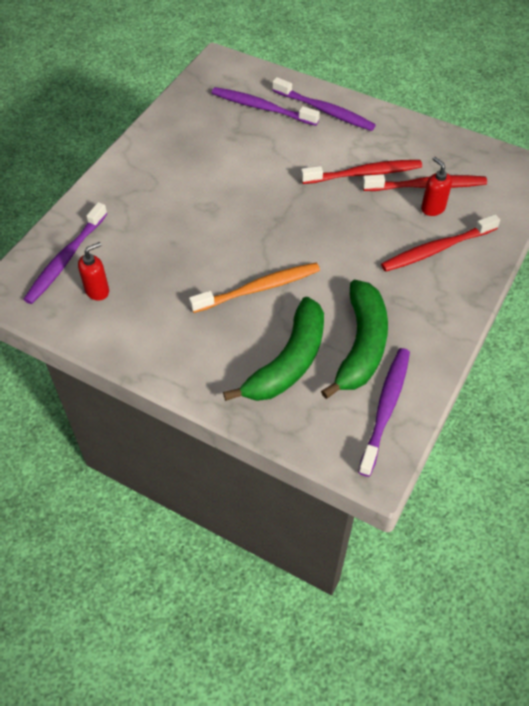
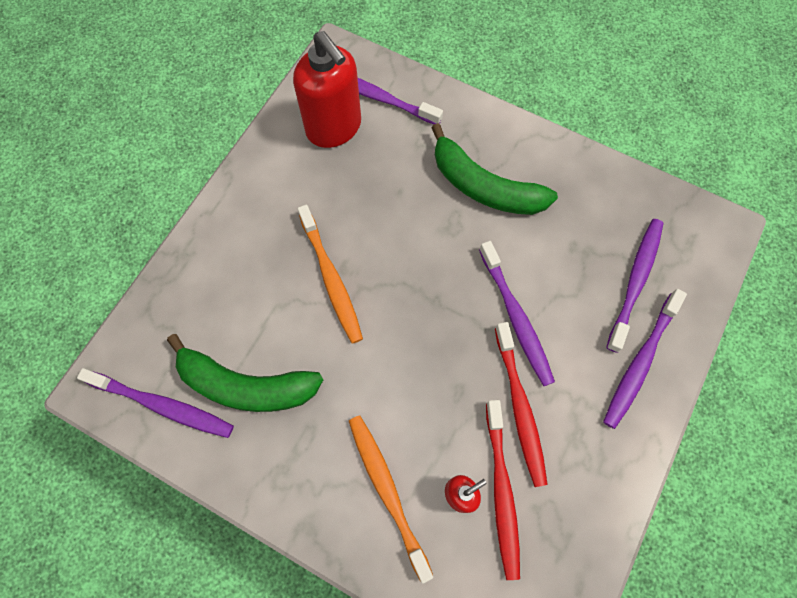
camera: 90 degrees right, 15 degrees up
(97, 291) = (334, 128): red soap dispenser -> red soap dispenser, size x2.08
(288, 362) = (231, 308): green banana -> green banana (484, 187)
(293, 172) = (516, 318): none -> purple toothbrush
(436, 249) = (387, 491): red toothbrush -> orange toothbrush

